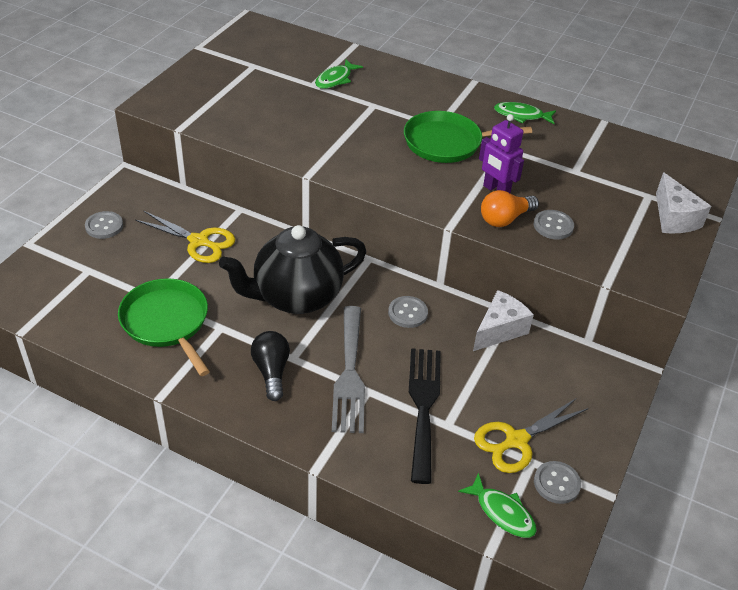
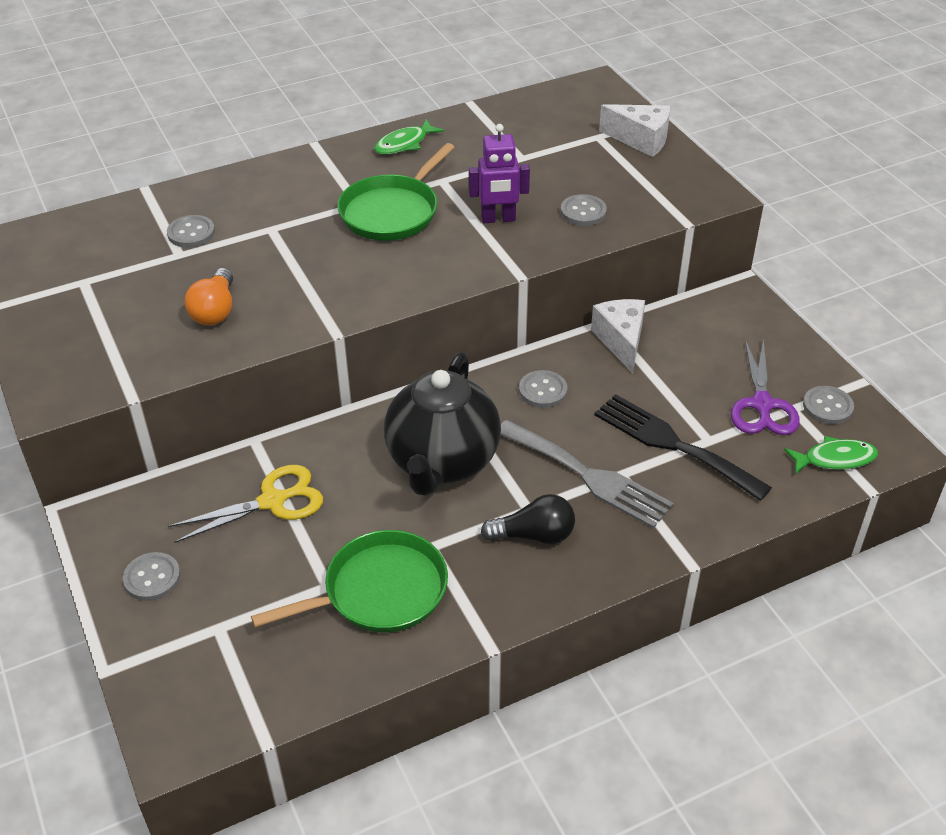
camera: 50 degrees left, 0 degrees up
(166, 322) = (379, 591): green pan -> green pan turned 150 degrees clockwise
(271, 372) = (534, 535): black light bulb -> black light bulb turned 150 degrees clockwise
(335, 79) = (191, 233): green fish -> grey button
(505, 219) = (544, 235): orange light bulb -> orange light bulb (215, 310)
(516, 440) = (762, 404): yellow scissors -> purple scissors

